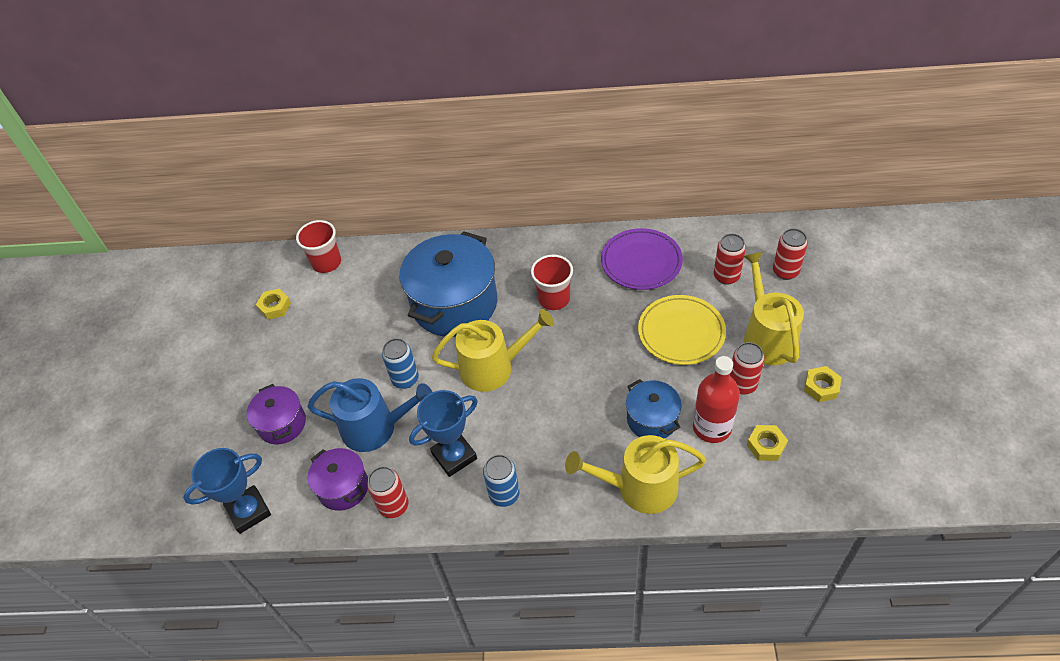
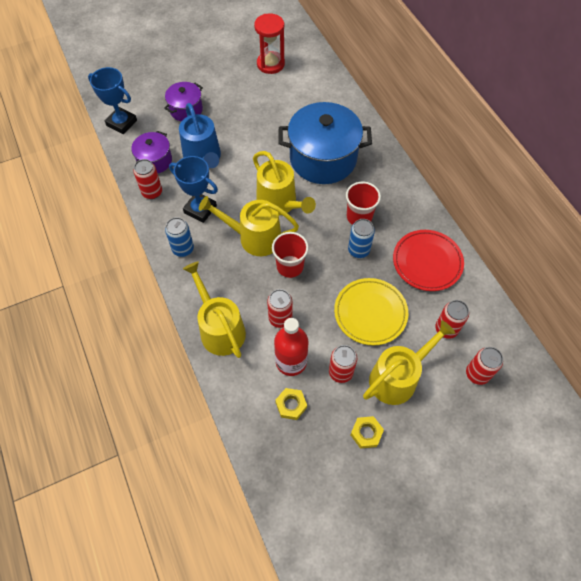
camera: 60 degrees right, 10 degrees up
(275, 307) = (270, 64): yellow nut -> red hourglass
(326, 263) = (320, 73): red cup -> red cup (290, 266)
(405, 379) = (247, 157): blue can -> blue can (358, 250)
(528, 409) = (254, 237): none -> yellow watering can
(641, 262) = (427, 262): purple plate -> red plate
(652, 419) = (280, 318): blue pot -> red can

